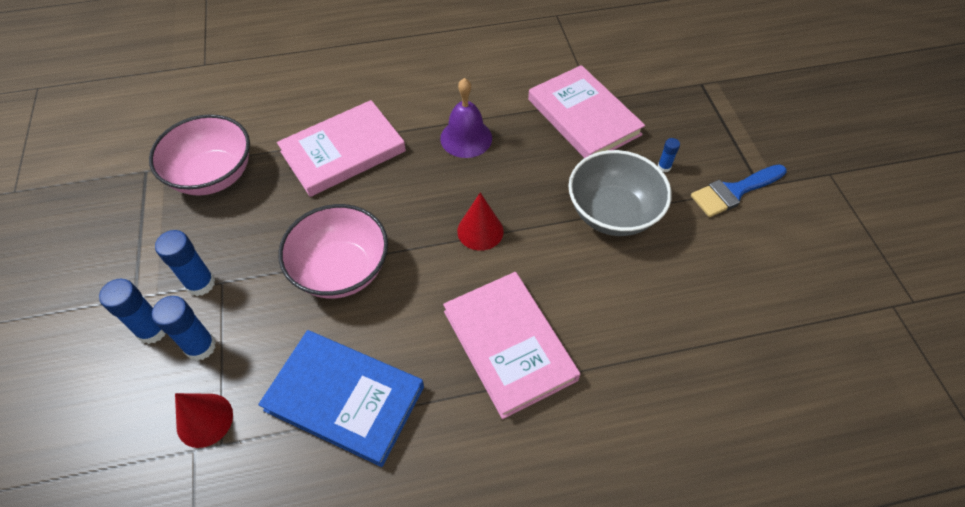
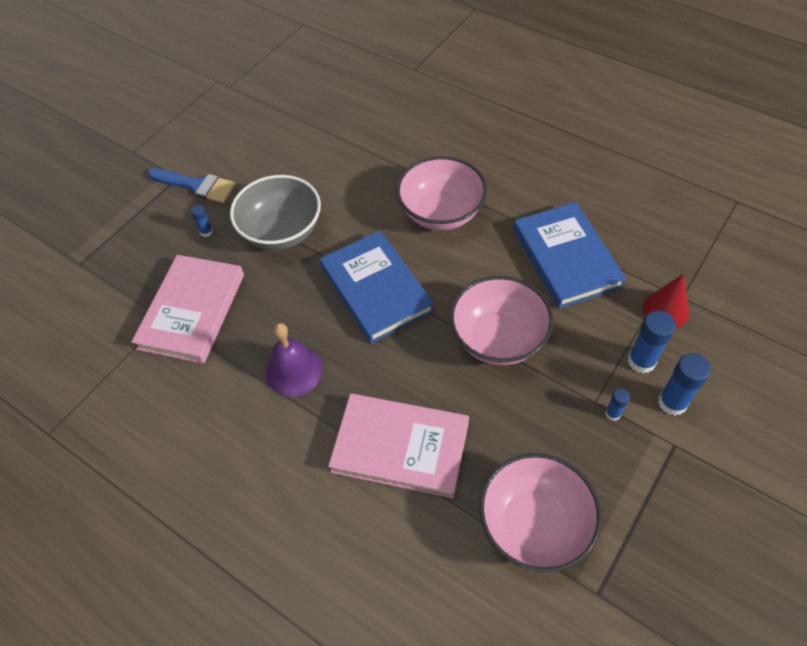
camera: 130 degrees left, 0 degrees up
(200, 283) = (613, 414): blue glue stick -> blue glue stick, size x0.54
(480, 231) = (376, 289): red cone -> blue book
(509, 345) = (441, 213): pink book -> pink bowl

